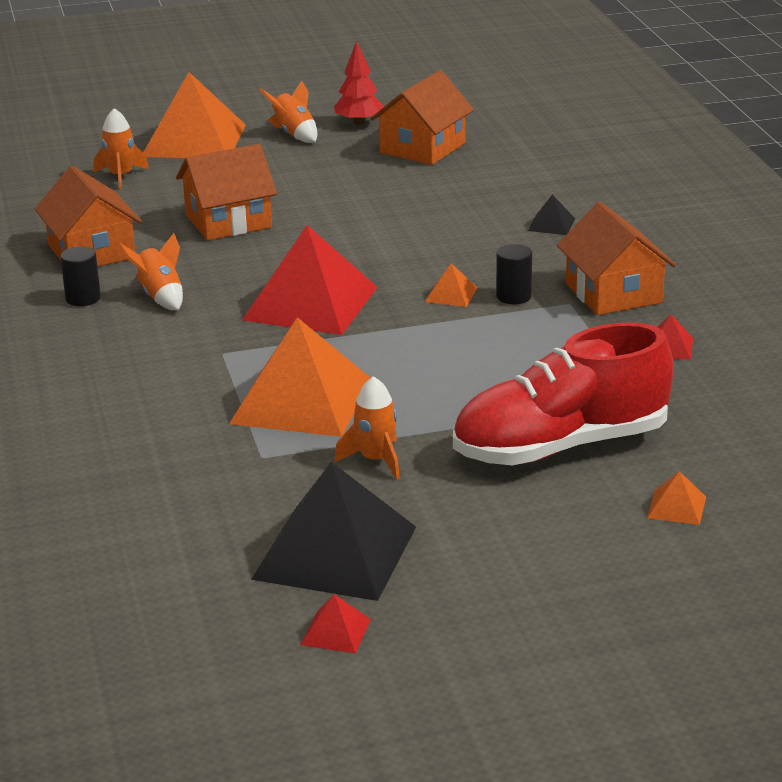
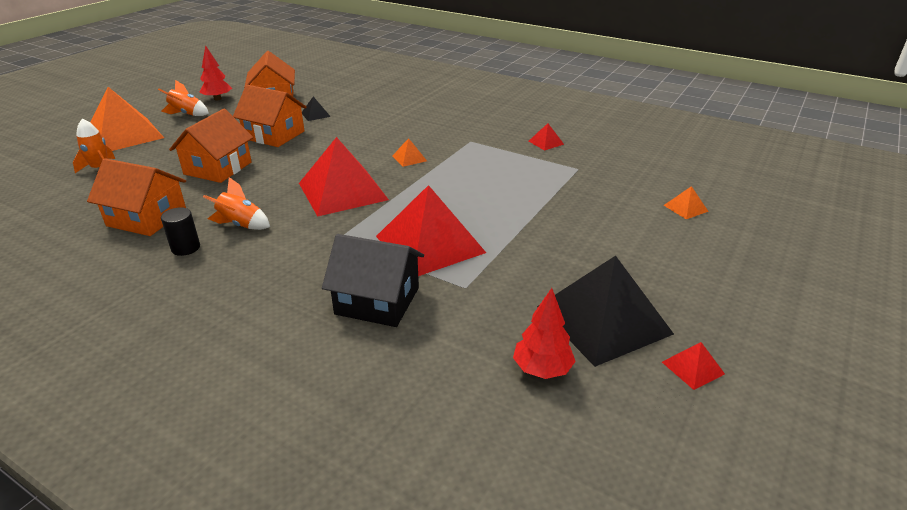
camera: 45 degrees left, 5 degrees up
(165, 427) = (377, 301): none -> black house
(203, 555) = (542, 369): none -> red tree
(301, 400) = (429, 244): orange pyramid -> red pyramid
(376, 460) = (526, 256): orange rocket -> none
(513, 296) = (440, 148): black cylinder -> none
(551, 224) = (399, 112): black pyramid -> black pyramid (315, 114)
(561, 447) = (591, 205): red shoe -> none
(613, 293) = (481, 130): orange house -> orange house (274, 135)

